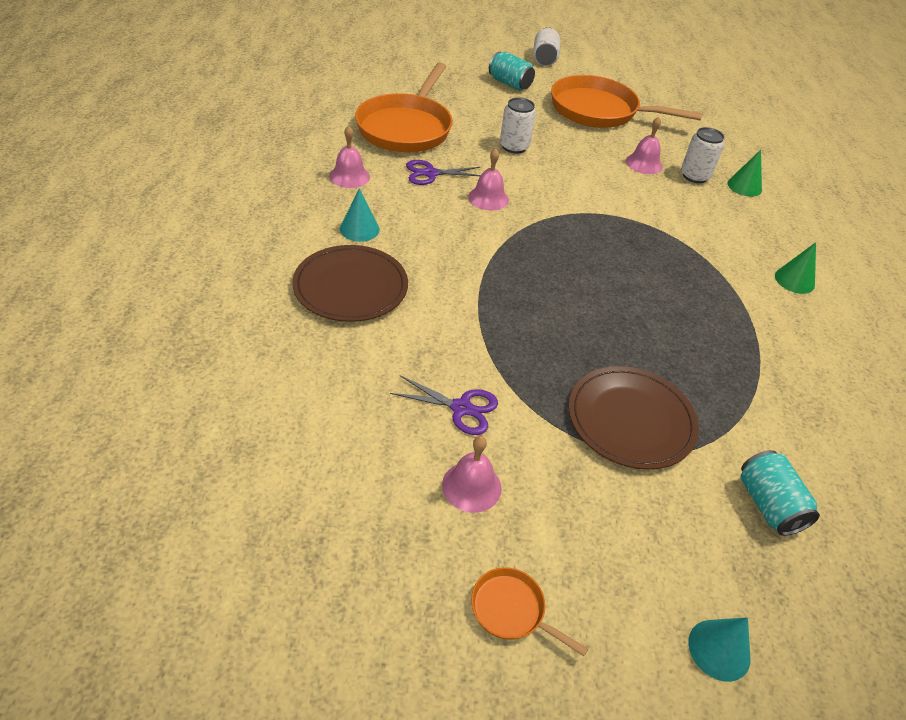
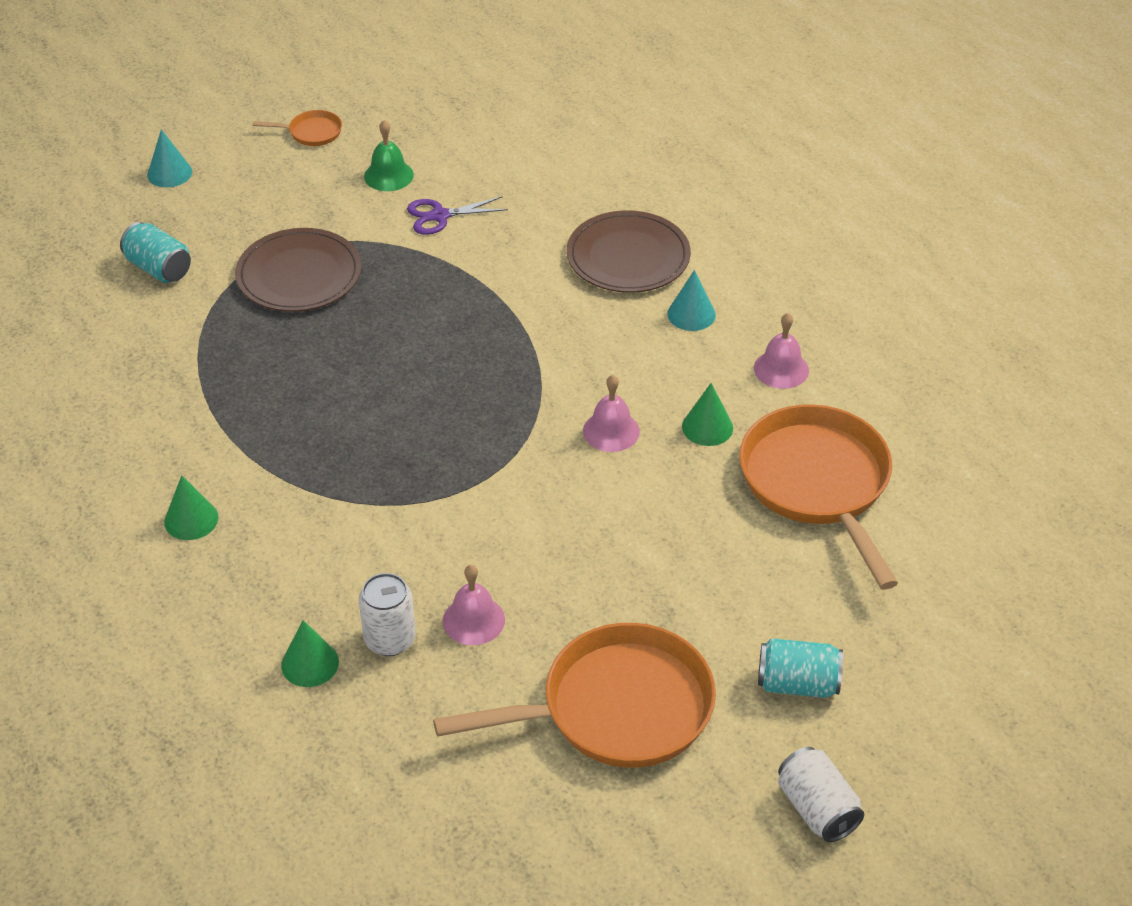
camera: 150 degrees right, 0 degrees up
(430, 173) = (707, 427): purple scissors -> green cone
(471, 486) = (388, 175): pink bell -> green bell
(514, 147) = (661, 538): white can -> none

